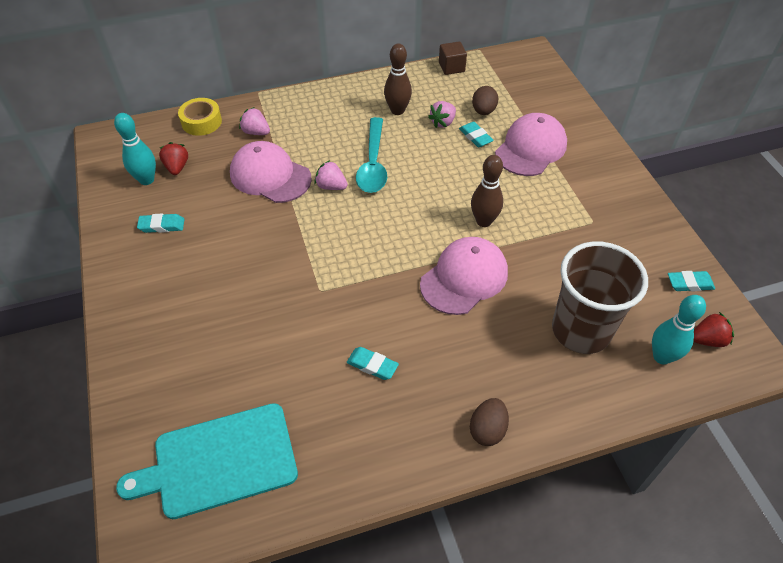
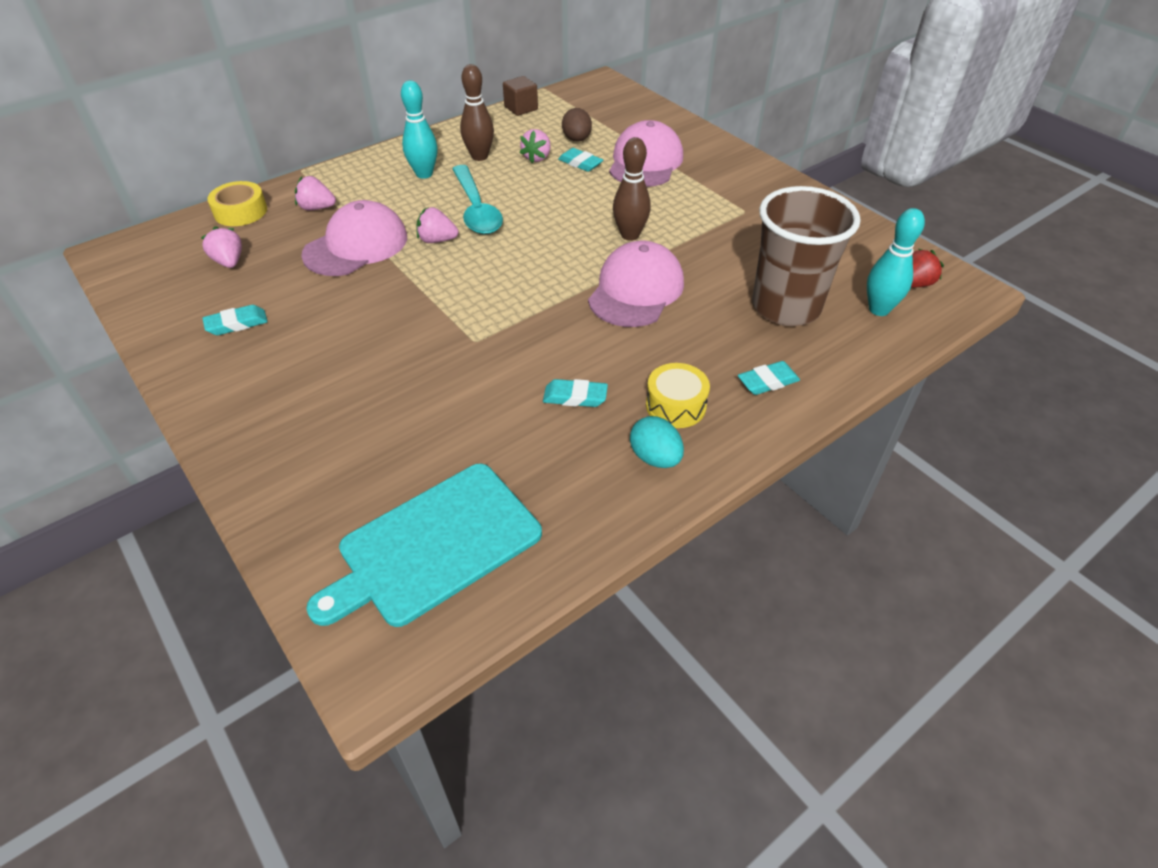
camera: 20 degrees left, 5 degrees down
(146, 180) = (193, 282): turquoise bowling pin -> turquoise bowling pin (424, 174)
(177, 167) = (229, 262): red strawberry -> pink strawberry
(270, 176) = (356, 246): pink cap -> pink cap turned 120 degrees clockwise
(408, 440) = (655, 458): none -> turquoise egg
(445, 398) = (675, 405): none -> yellow drum
(487, 430) = (737, 422): brown egg -> none
(689, 283) = (869, 241): turquoise eraser -> turquoise eraser (767, 382)

